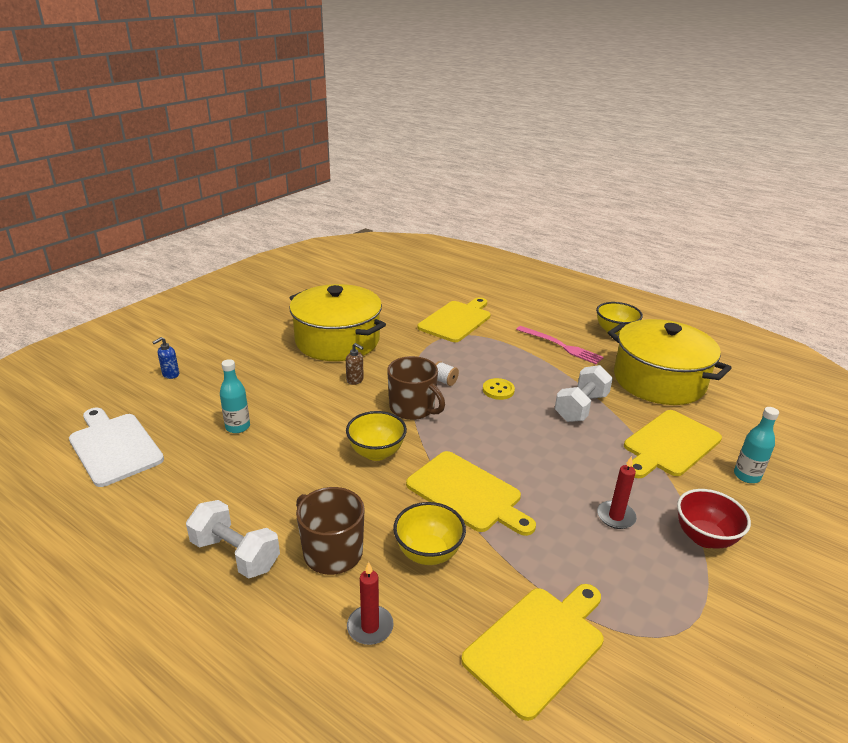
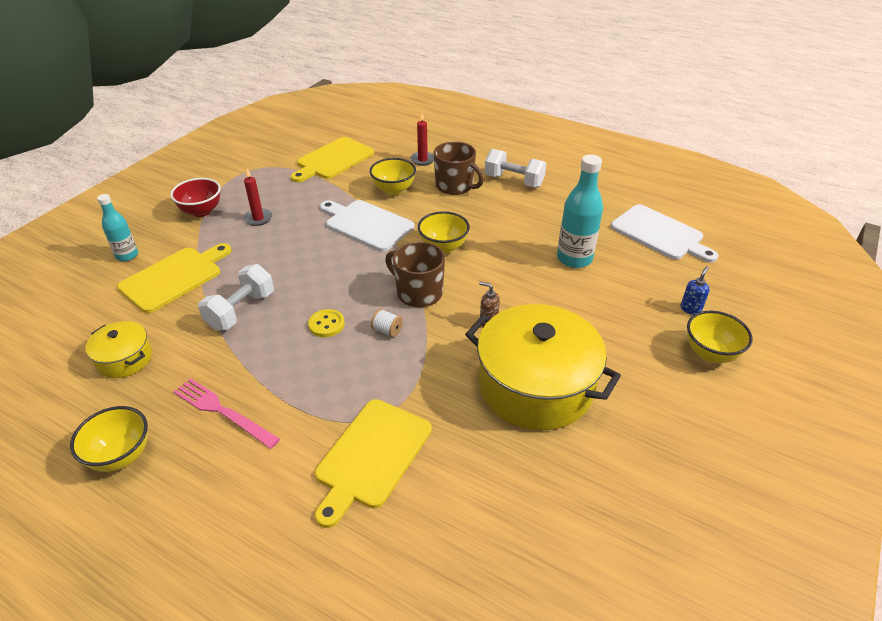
camera: 175 degrees right, 10 degrees up
(191, 346) = (710, 353): none -> yellow bowl
(237, 427) = (574, 259): turquoise bottle -> turquoise bottle, size x1.61
(467, 493) = (367, 224): yellow cutting board -> white cutting board
(658, 380) = (125, 359): yellow pot -> yellow pot, size x0.48

